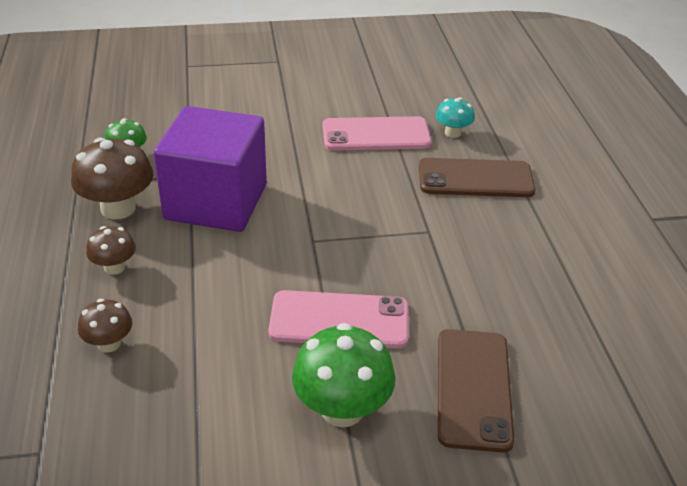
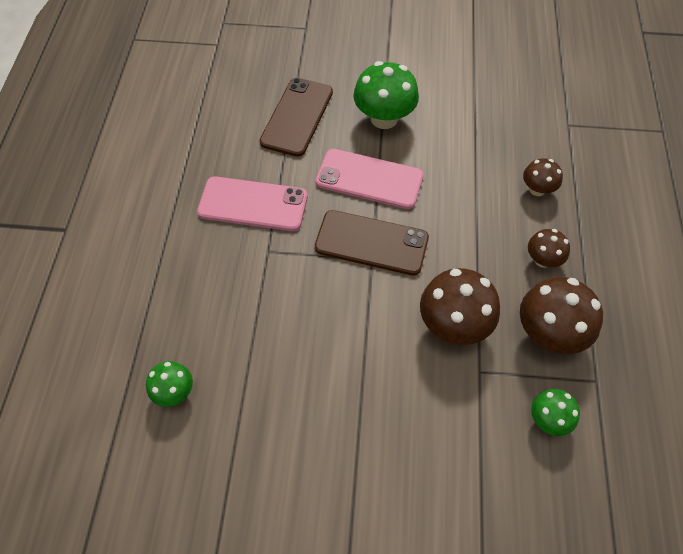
camera: 165 degrees left, 20 degrees up
(216, 202) = (453, 325): purple cube -> brown mushroom
(376, 135) = (263, 405): pink phone -> pink phone (253, 204)
(453, 133) = (174, 392): turquoise mushroom -> green mushroom
(475, 179) = (190, 310): brown phone -> brown phone (371, 243)

